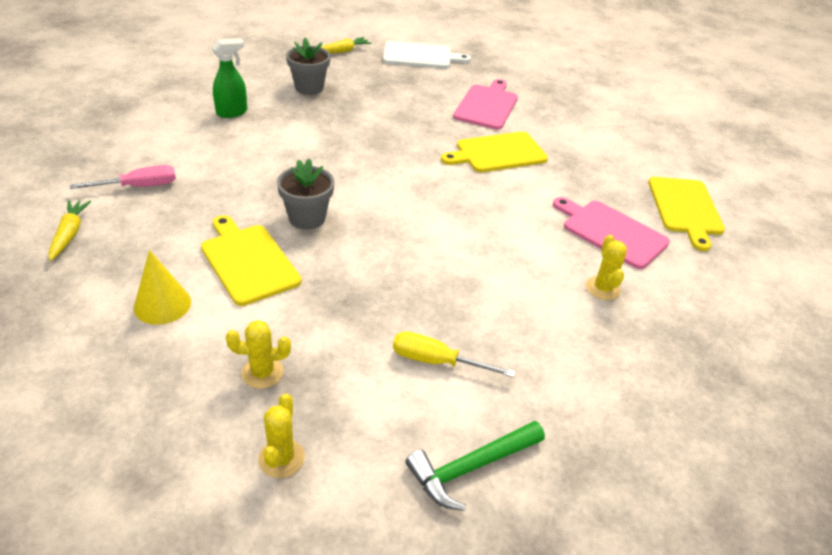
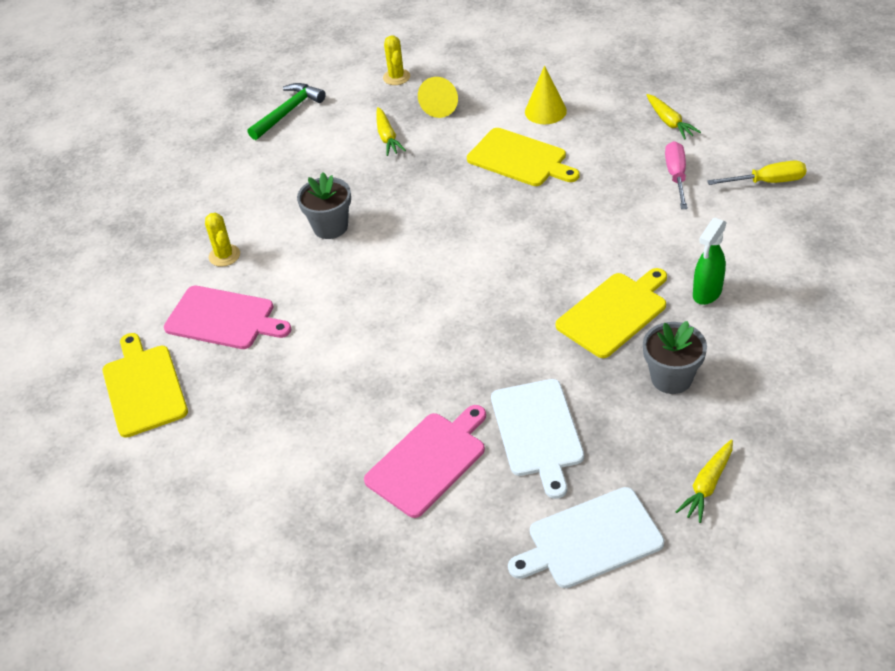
camera: 165 degrees right, 5 degrees up
(139, 186) = (676, 176): pink screwdriver -> pink screwdriver turned 135 degrees clockwise
(262, 373) = (442, 105): yellow cactus -> yellow cone
(307, 218) = (509, 211): grey flower pot -> grey flower pot (330, 227)
(362, 355) = (387, 137): none -> yellow carrot
(411, 95) = (537, 431): none -> white cutting board
(436, 361) = (335, 153): yellow screwdriver -> yellow screwdriver (767, 182)
(487, 105) = (428, 461): pink cutting board -> pink cutting board turned 135 degrees counterclockwise
(498, 153) = (376, 375): yellow cutting board -> yellow cutting board (614, 312)

